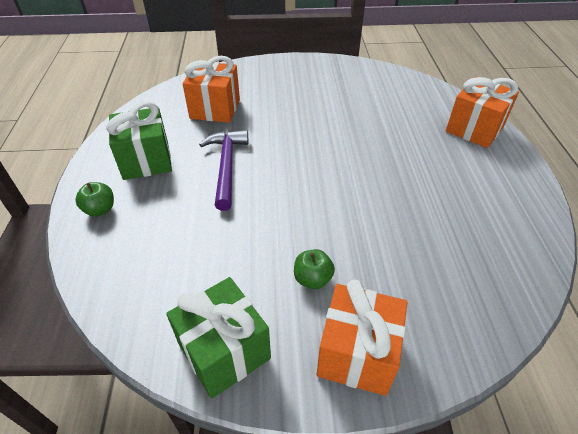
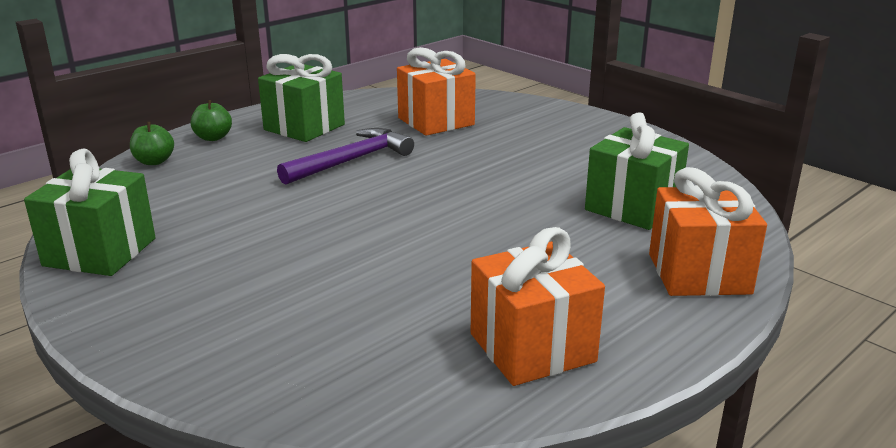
camera: 50 degrees right, 20 degrees down
(312, 279) = (241, 260): green apple -> green apple (154, 161)
(357, 354) = (160, 319): orange gift -> orange gift (532, 347)
(396, 109) = (632, 207): none -> green gift

